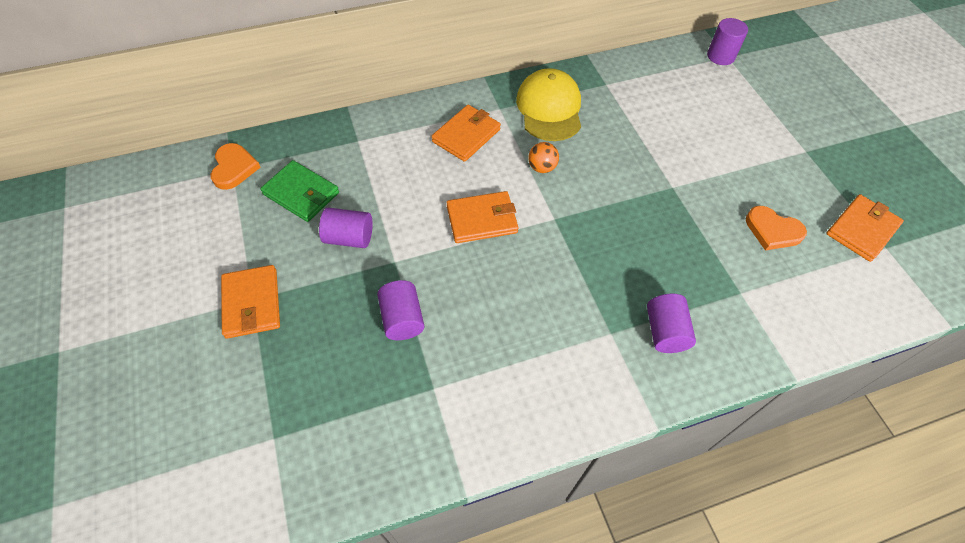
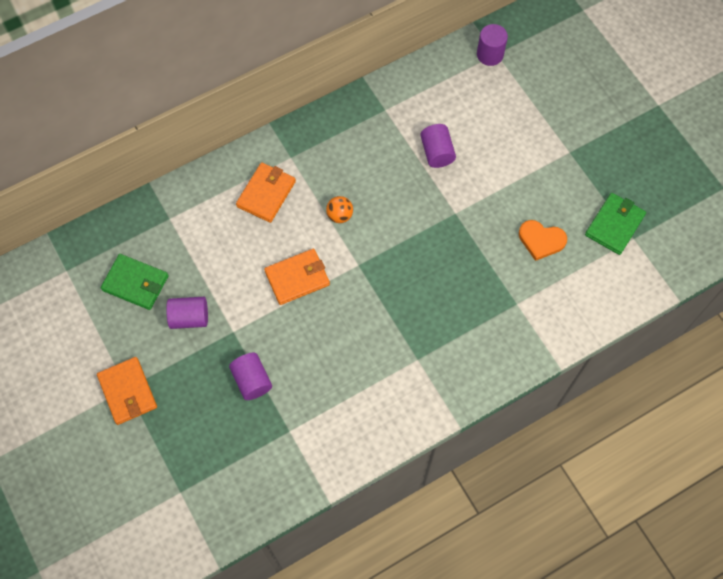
camera: 10 degrees left, 10 degrees up
(234, 168) = (67, 269): orange heart -> none
(549, 109) = (336, 149): yellow cap -> none
(665, 332) = (459, 350): purple cylinder -> purple cylinder (437, 152)
(862, 229) = (614, 225): orange wallet -> green wallet

